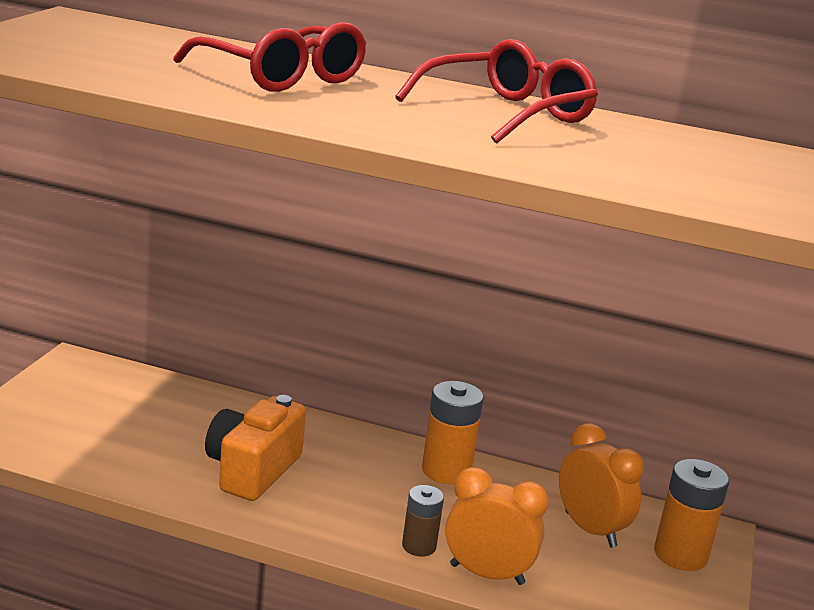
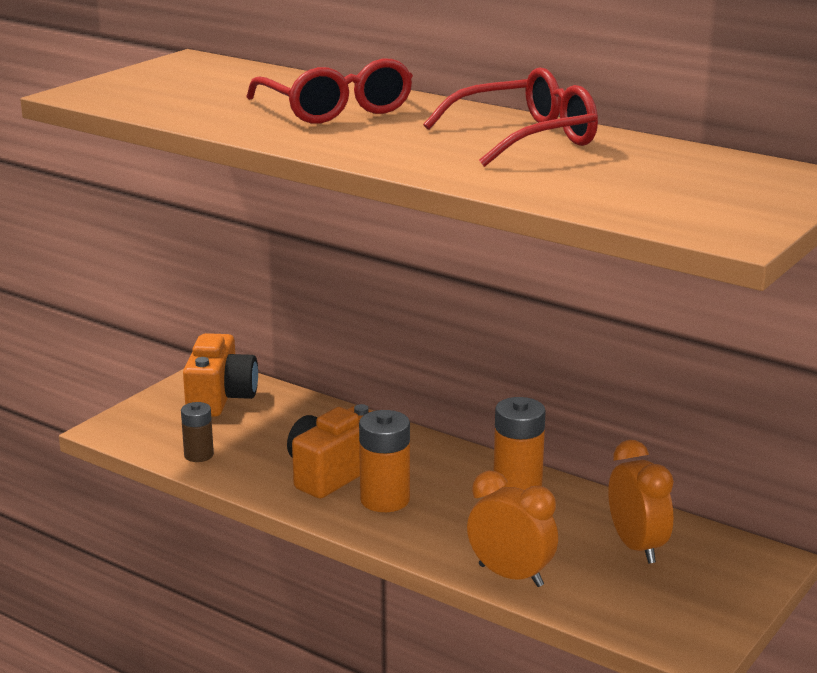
camera: 20 degrees right, 0 degrees up
(96, 389) = (220, 398): none -> orange camera
(419, 546) = (457, 547): brown battery -> brown battery (198, 455)
(680, 554) = (720, 576): orange battery -> orange battery (385, 500)

